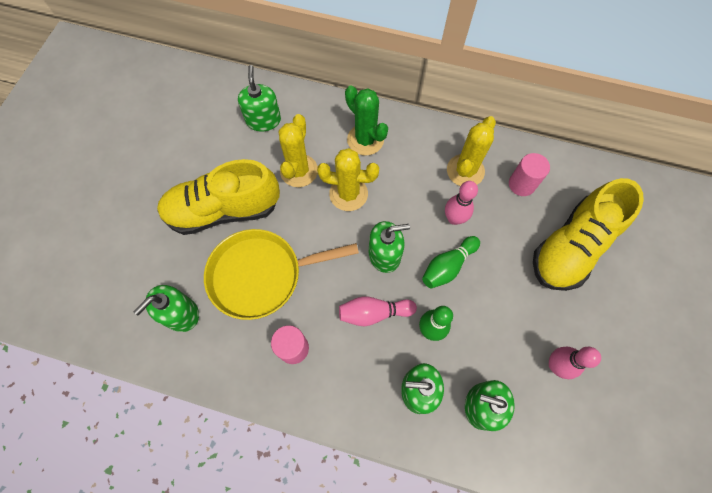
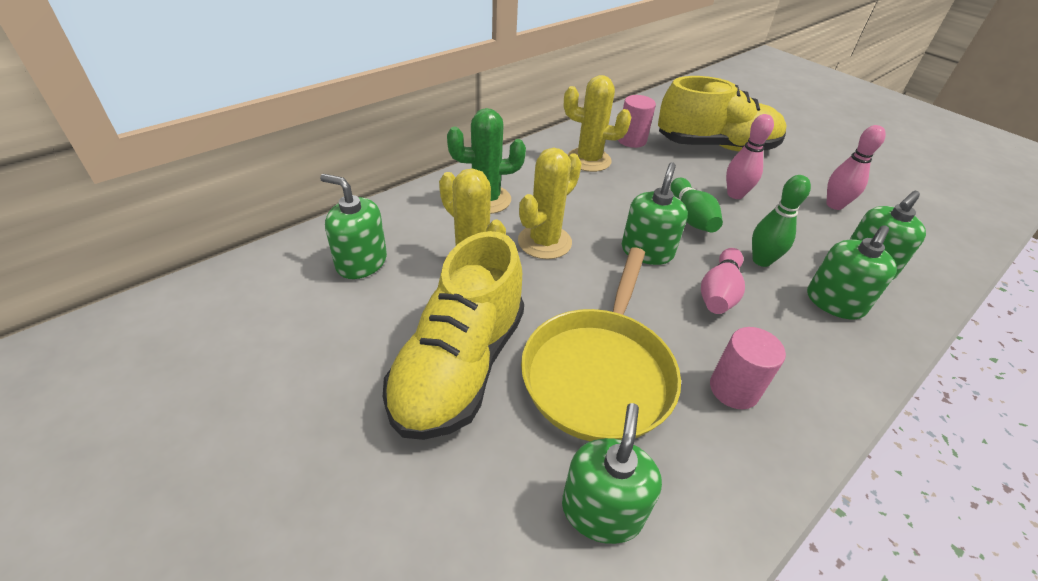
camera: 60 degrees left, 25 degrees down
(181, 314) = (602, 510): green soap dispenser -> green soap dispenser turned 150 degrees counterclockwise
(454, 218) = (638, 189): pink bowling pin -> pink bowling pin (735, 194)
(465, 171) = (589, 160): yellow cactus -> yellow cactus turned 45 degrees counterclockwise
(571, 247) = (716, 146): yellow shoe -> yellow shoe turned 75 degrees counterclockwise

